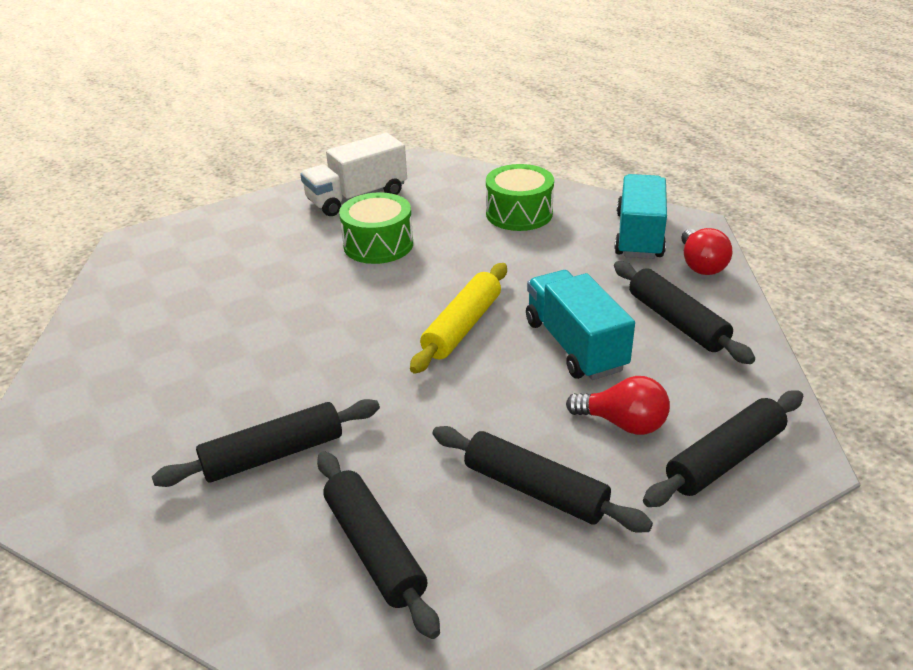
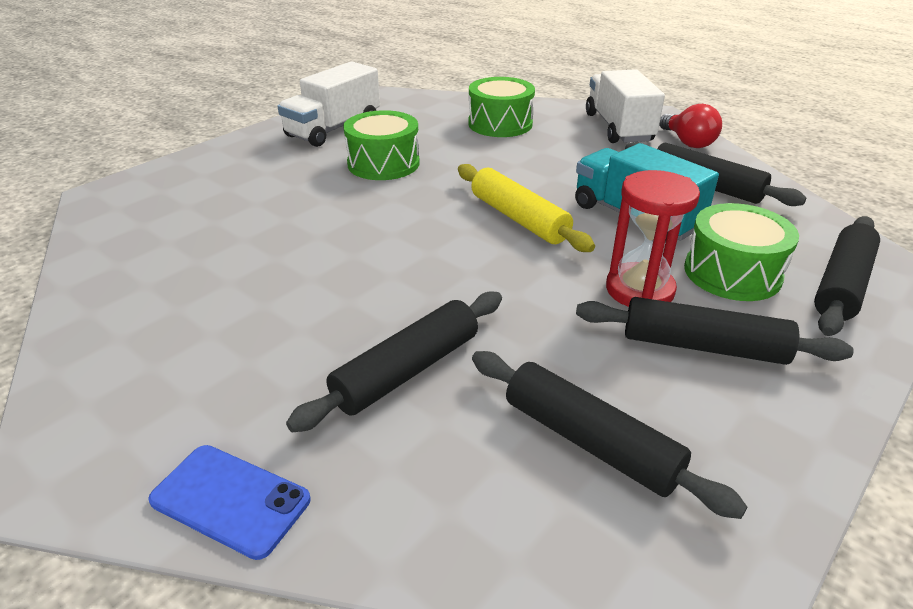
camera: 20 degrees left, 0 degrees up
(95, 526) = (230, 500): none -> blue phone
(462, 327) = (519, 218): yellow rolling pin -> yellow rolling pin turned 45 degrees counterclockwise
(520, 422) = (639, 290): none -> red hourglass
(623, 423) = (732, 273): red light bulb -> green drum
(639, 236) = (618, 128): turquoise truck -> white truck

